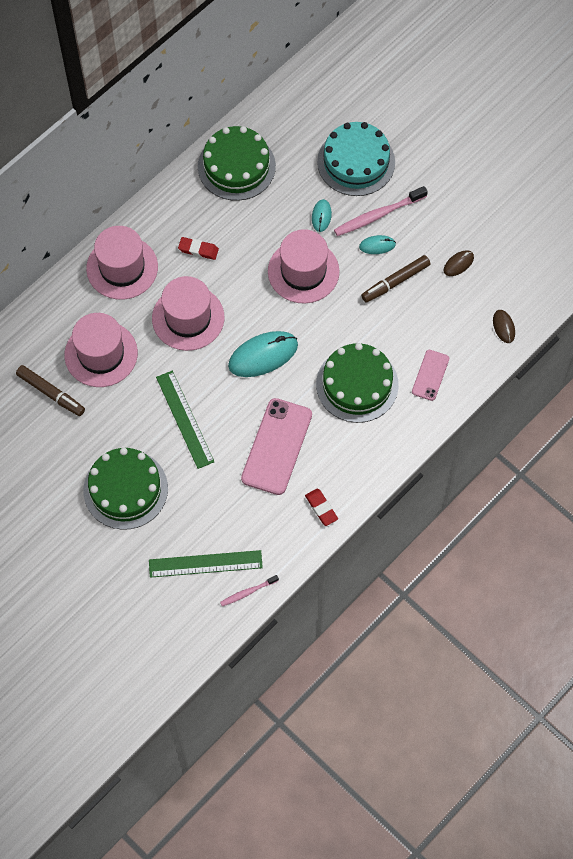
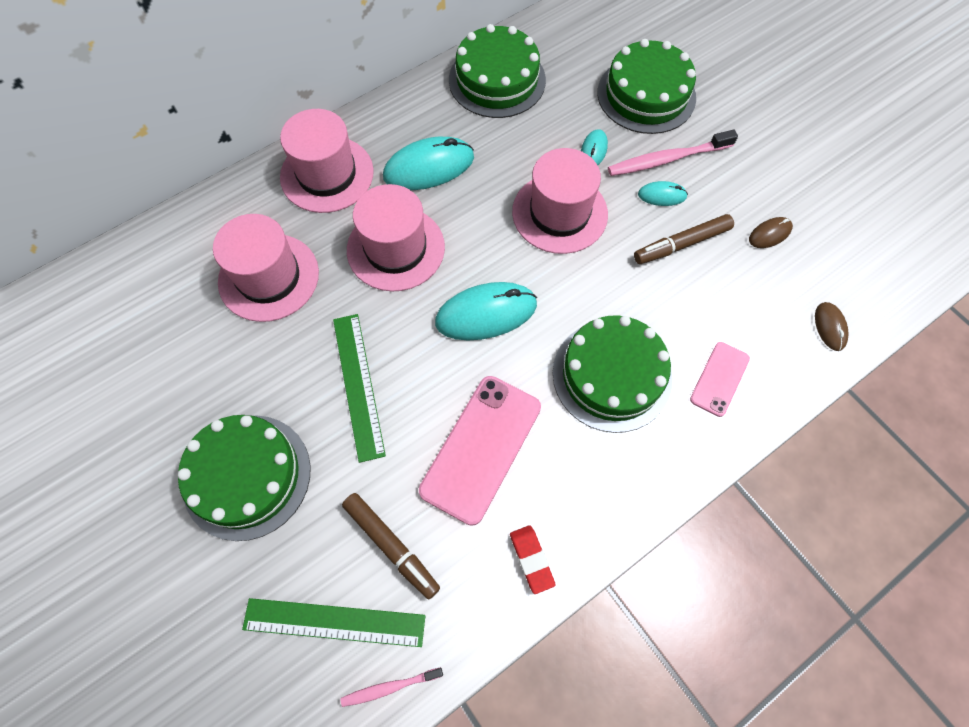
camera: 10 degrees right, 0 degrees up
(51, 393) = (186, 319): brown marker -> brown marker (391, 546)
(198, 250) = (429, 167): red eraser -> turquoise mouse
(356, 162) = (646, 95): turquoise cake -> green cake

